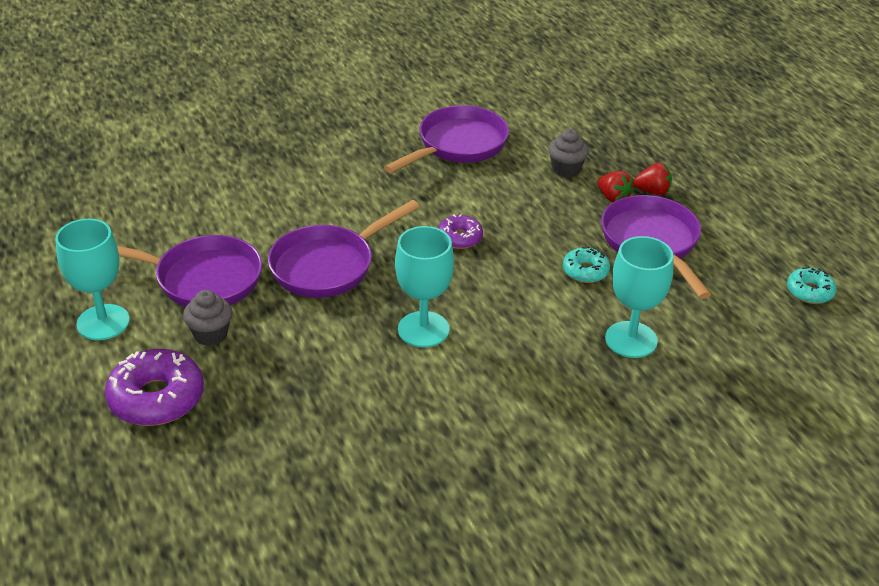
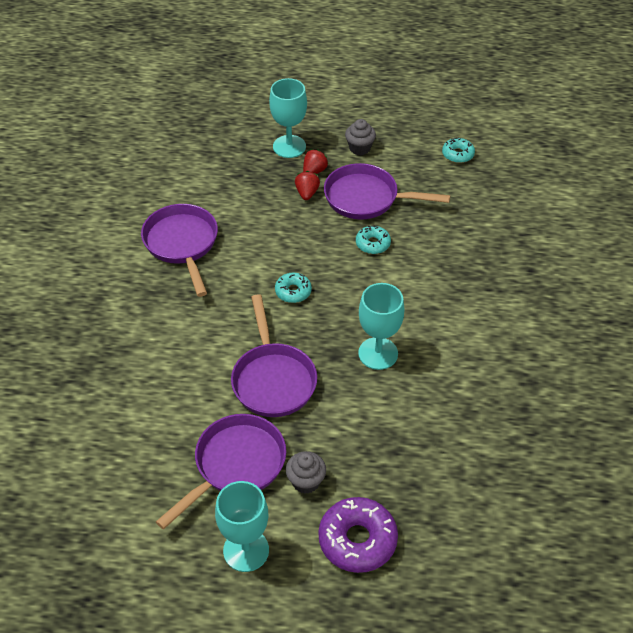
camera: 60 degrees left, 10 degrees up
(459, 238) = (293, 291): purple donut -> turquoise donut
(566, 169) = (257, 201): grey cupcake -> grey cupcake (359, 148)
(613, 198) = (307, 193): red strawberry -> red strawberry turned 75 degrees counterclockwise
(631, 339) = (451, 254): turquoise goblet -> turquoise goblet (289, 146)

